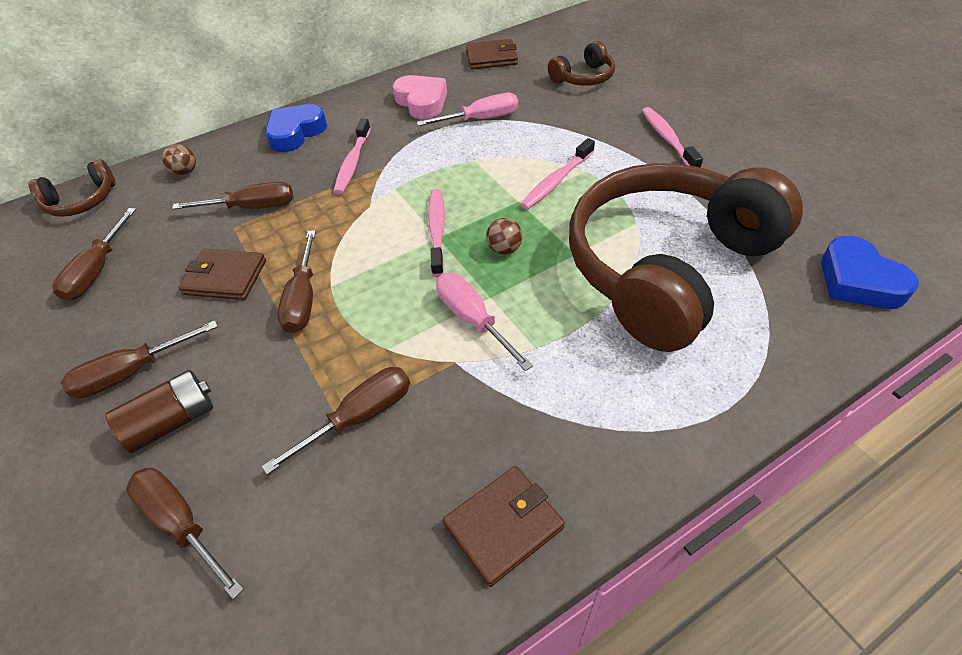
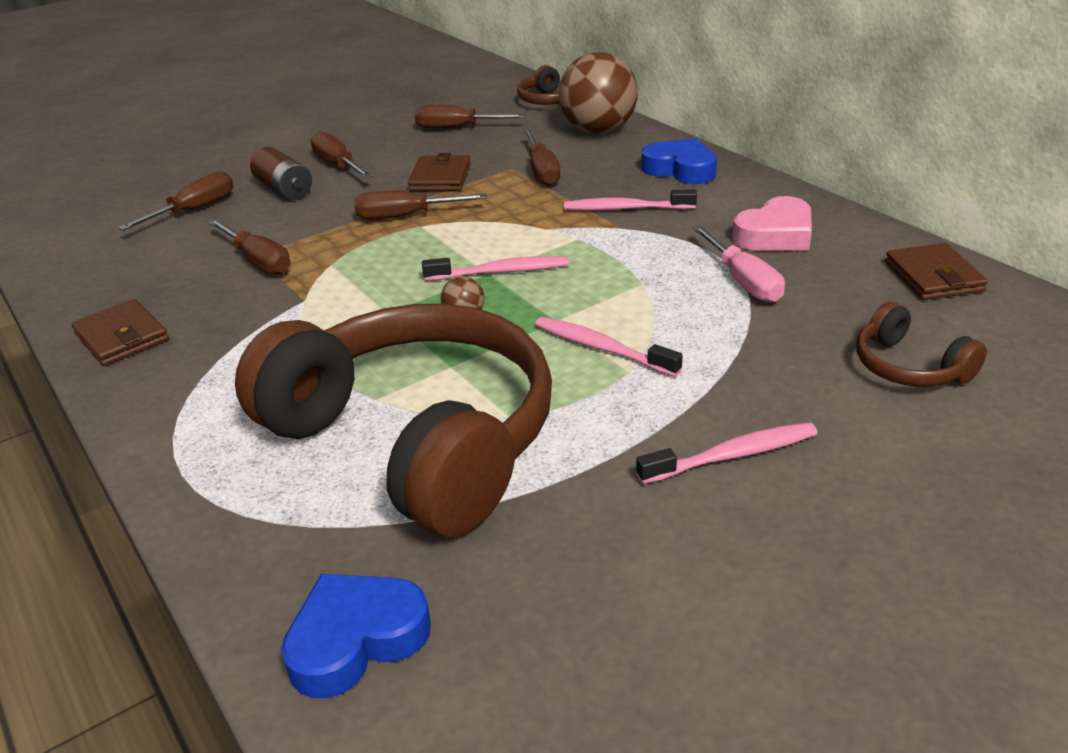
camera: 85 degrees right, 15 degrees down
(185, 172) = (598, 131): brown ball -> brown ball, size x2.47
(473, 320) = (357, 305): pink screwdriver -> none

